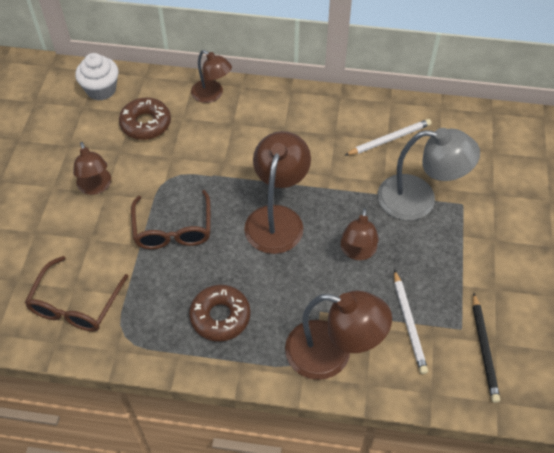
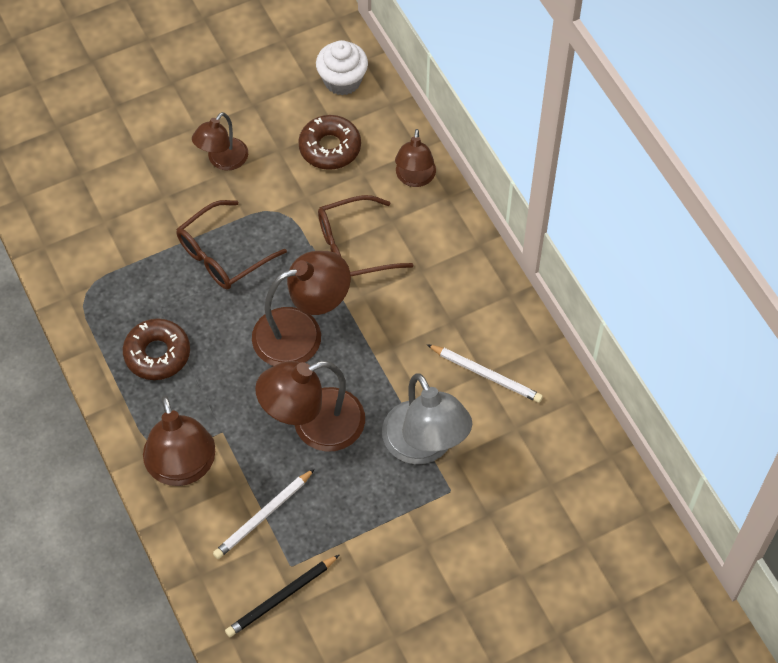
camera: 55 degrees right, 5 degrees up
(75, 305) = (89, 234): brown glasses -> brown glasses (353, 247)
(357, 252) = (314, 426): brown lamp -> brown lamp, size x1.63

